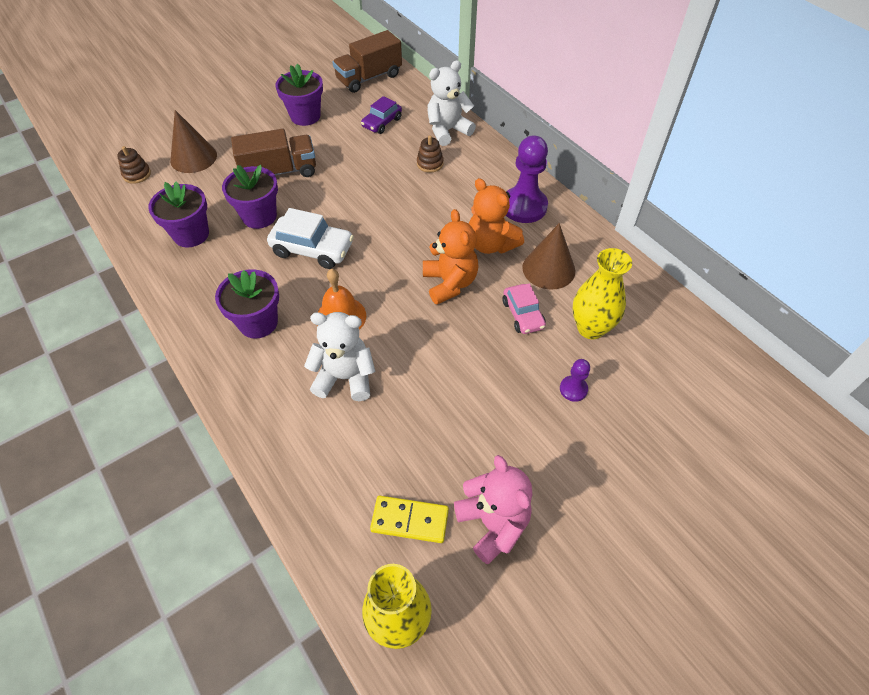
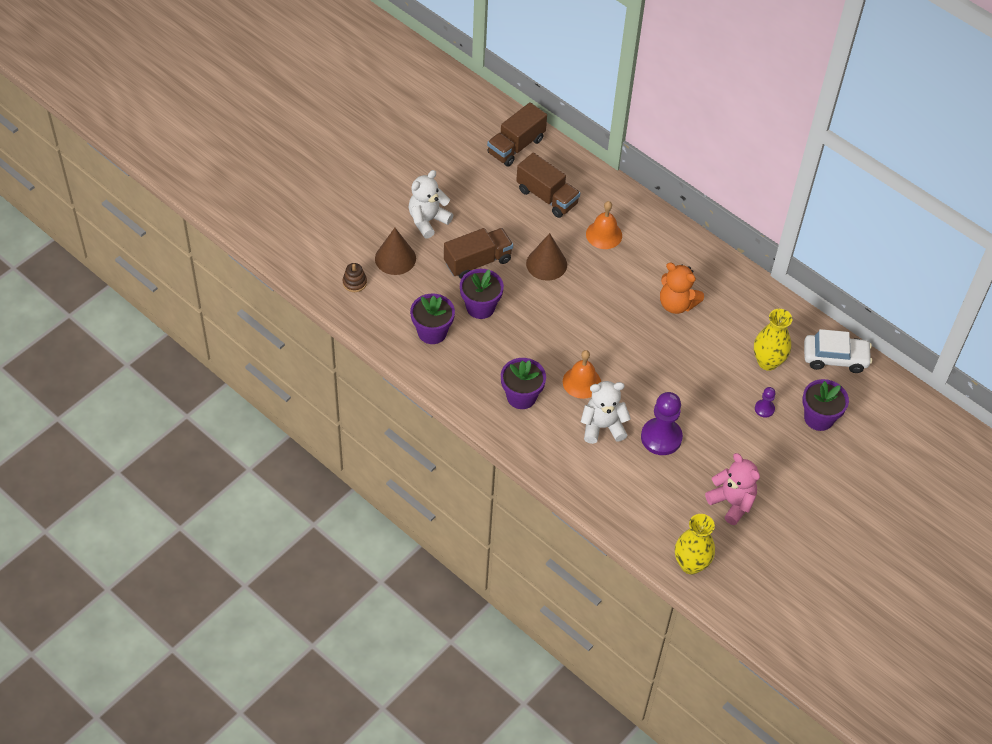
camera: 15 degrees left, 0 degrees up
(305, 116) = (475, 199): purple flower pot -> purple flower pot (819, 418)
(312, 249) = (537, 330): white car -> white car (835, 358)
(382, 123) = (547, 197): purple car -> brown truck
(409, 520) = (679, 510): yellow domino -> none
(430, 164) = (604, 234): brown stacking toy -> orange bell
(447, 131) = (608, 197): white teddy bear -> white teddy bear (428, 221)
(449, 283) = (654, 342): orange teddy bear -> none
(523, 314) = (716, 359): pink car -> none
(524, 206) = (694, 265): purple pawn -> purple pawn (661, 437)
(548, 269) = (726, 318): brown cone -> brown cone (546, 264)

